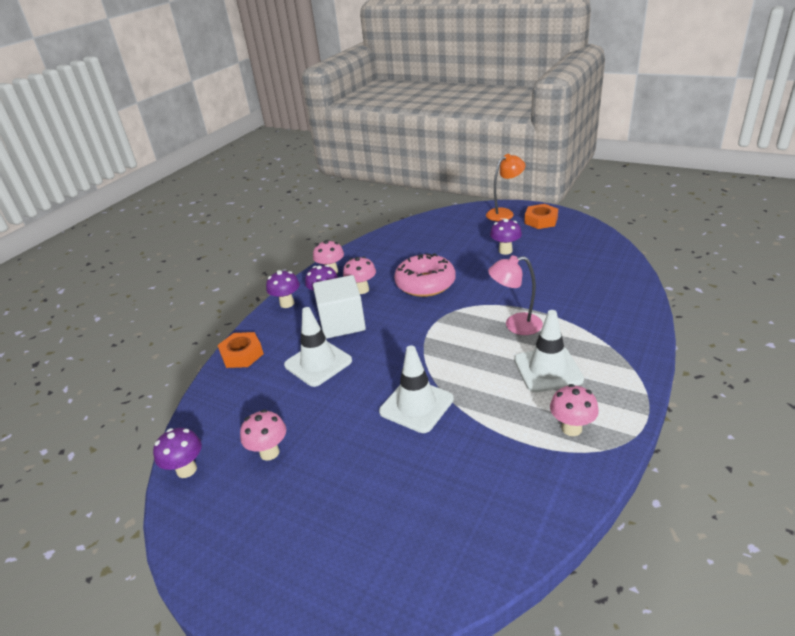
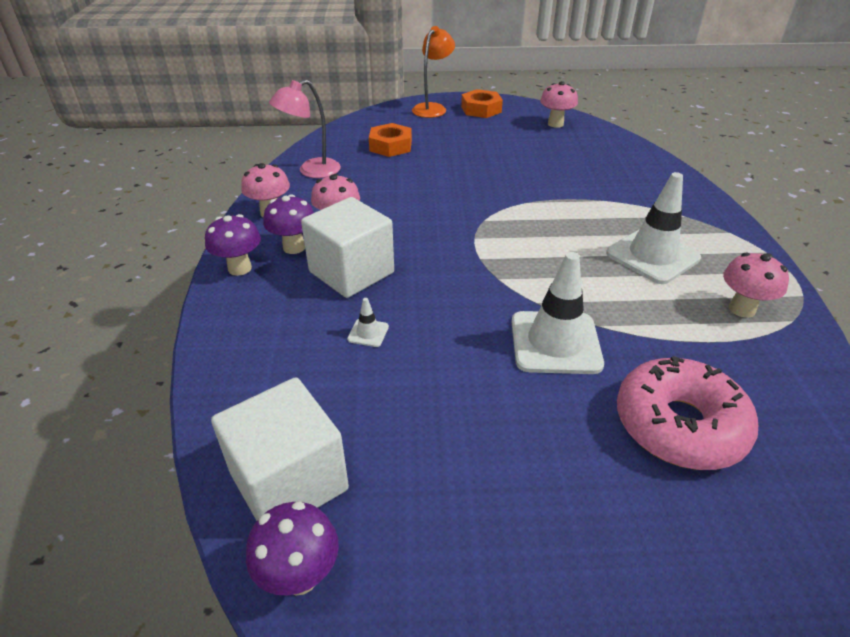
camera: 35 degrees left, 5 degrees up
(217, 426) = (289, 481): none -> white cube
(242, 354) = (231, 358): orange nut -> orange nut (390, 146)
(269, 452) = (418, 485): pink mushroom -> pink mushroom (555, 124)
(318, 363) = (368, 333): white traffic cone -> white traffic cone, size x0.42
(425, 284) = (417, 199): pink donut -> pink donut (679, 425)
(505, 251) = (475, 145): purple mushroom -> none
(515, 325) = (569, 219): pink lamp -> pink lamp (311, 171)

